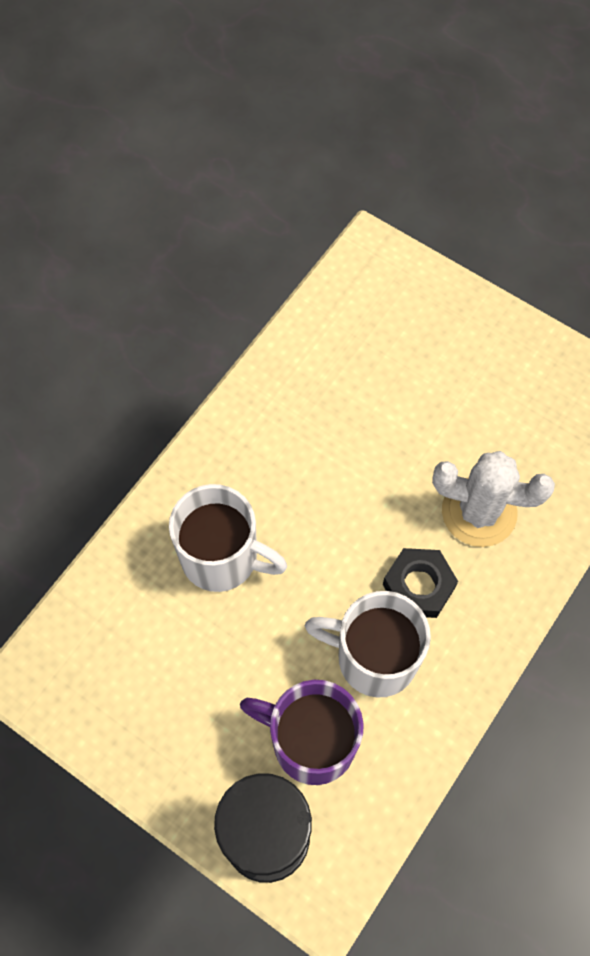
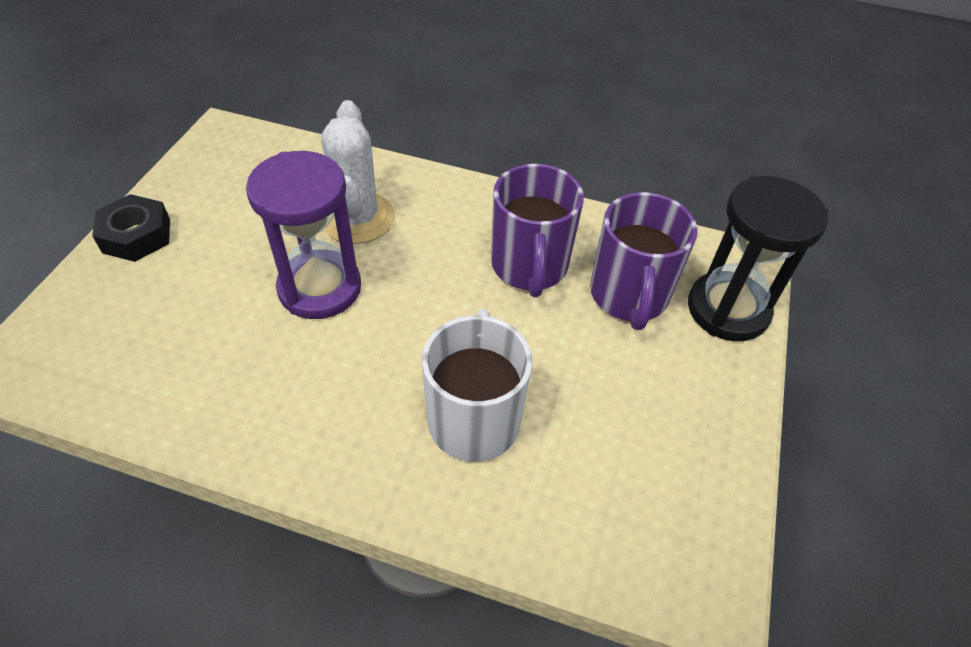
camera: 110 degrees left, 15 degrees down
(374, 657) = (529, 267): white mug -> purple mug
(394, 465) = (320, 288): none -> purple hourglass
(418, 586) = (447, 248): black nut -> black nut (136, 236)

